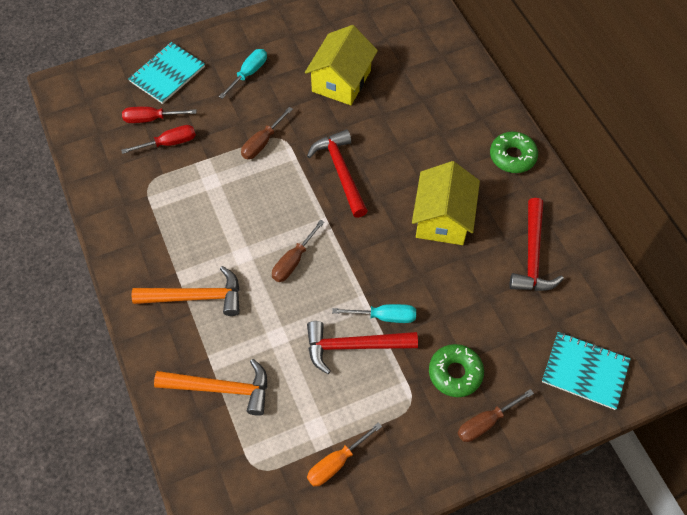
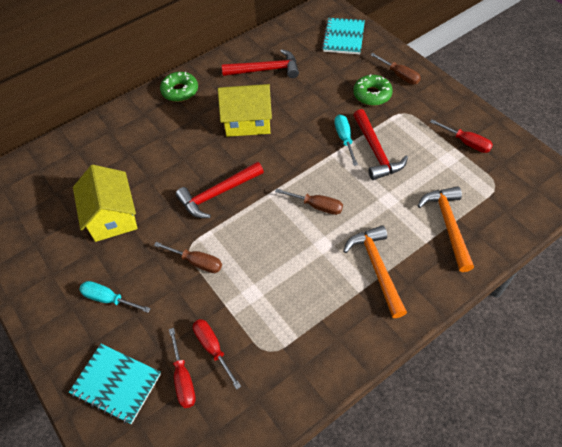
camera: 100 degrees left, 5 degrees down
(336, 462) = (466, 142): orange screwdriver -> red screwdriver
(341, 81) = (112, 216): yellow house -> yellow house turned 60 degrees clockwise

